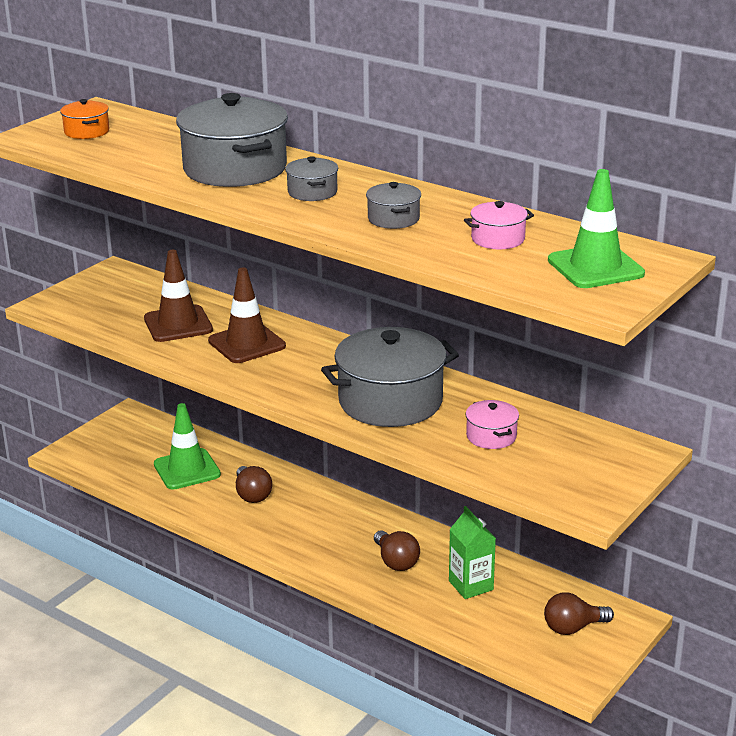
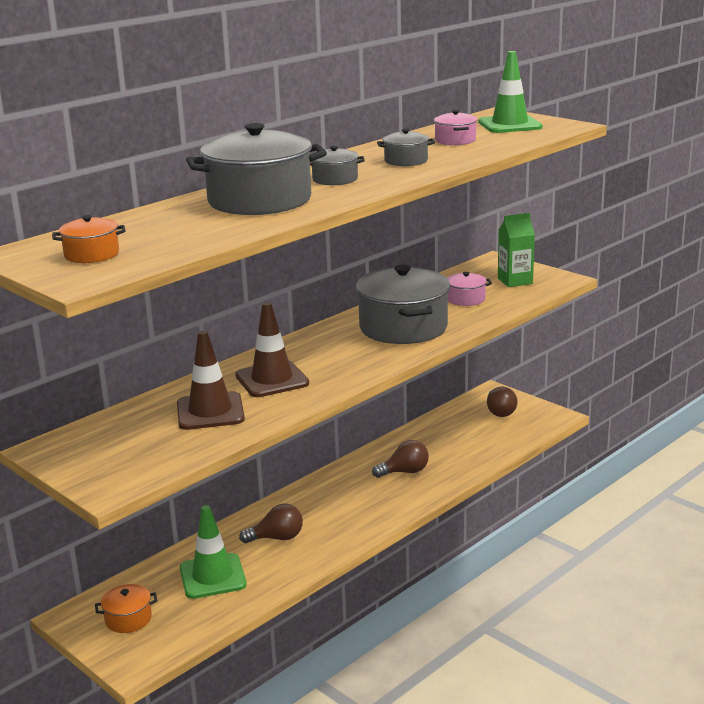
camera: 80 degrees left, 5 degrees down
(125, 439) = (128, 619): none -> orange pot
(471, 585) = (443, 444): green carton -> green carton (515, 281)

